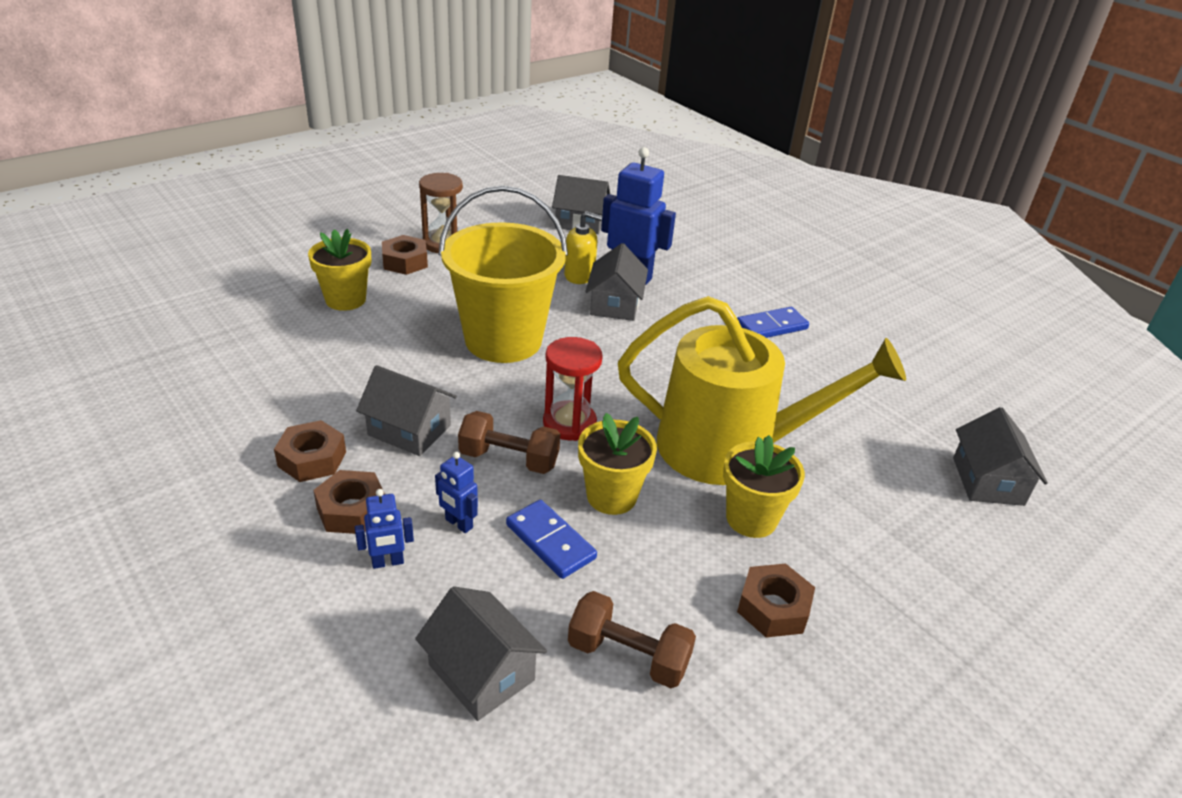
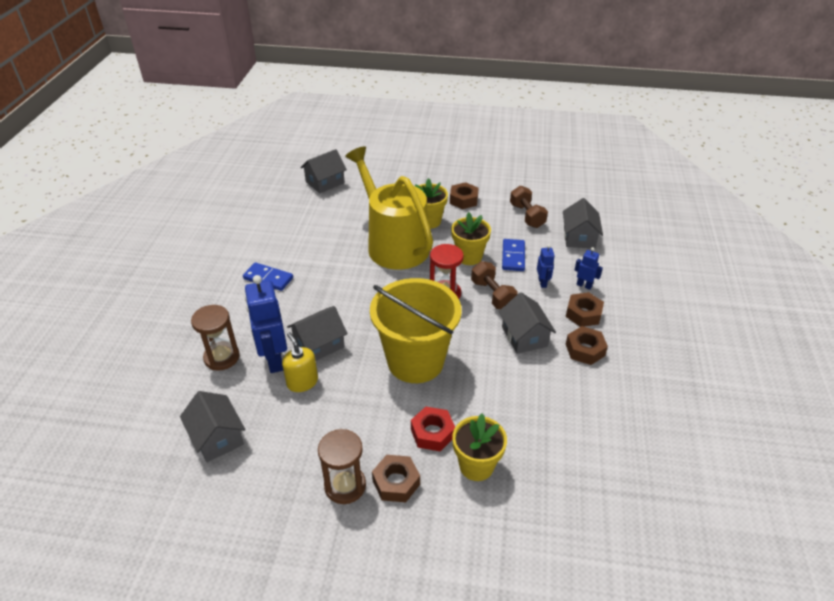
camera: 130 degrees left, 5 degrees up
(413, 300) = (432, 433): none -> red nut
(673, 257) = (222, 357): none -> brown hourglass

